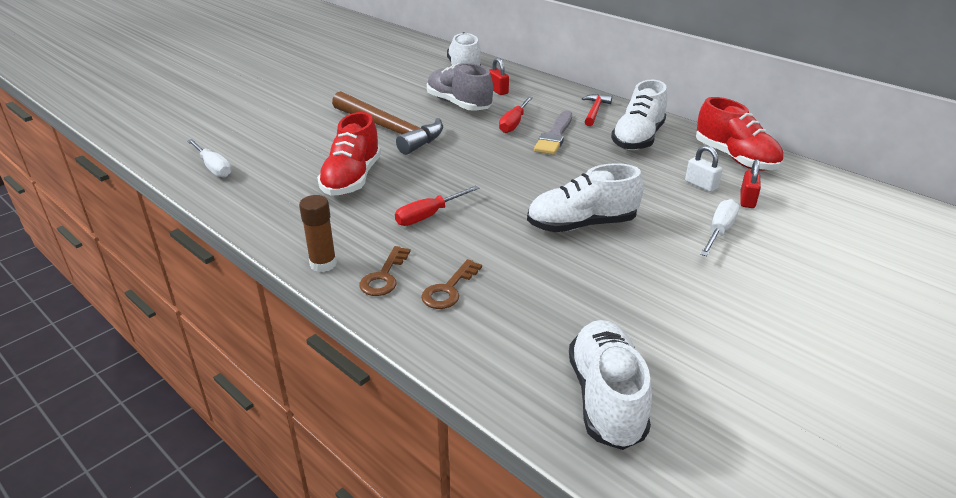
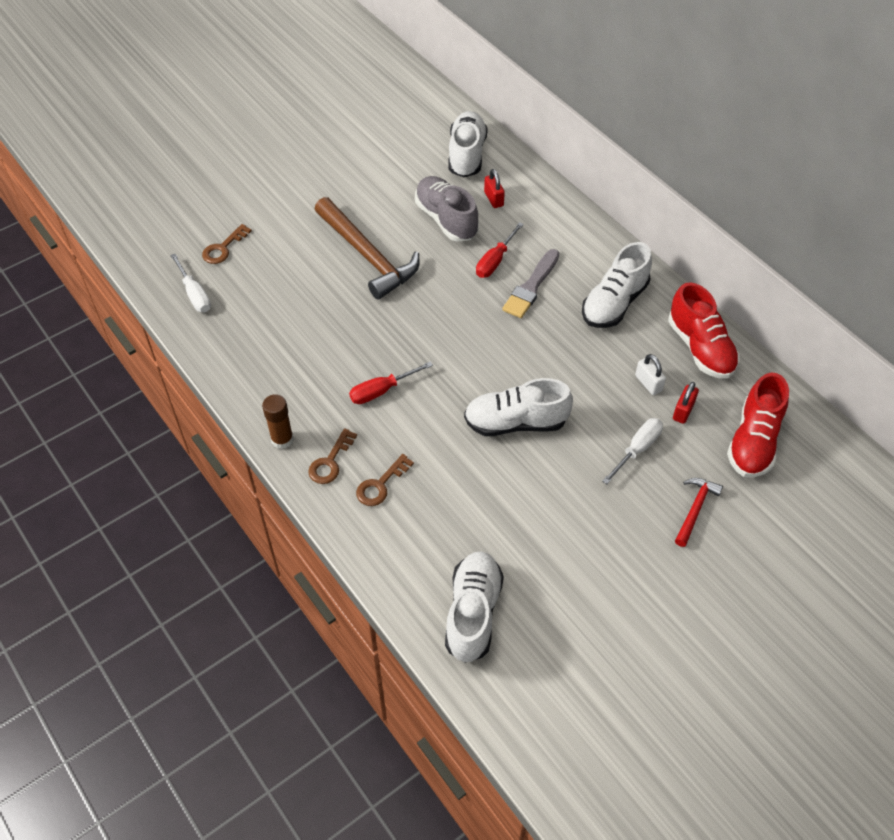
camera: 10 degrees right, 20 degrees up
(243, 137) = (223, 248): none -> brown key
(352, 179) = (320, 329): red shoe -> red shoe (753, 441)
(595, 111) = (586, 249): red hammer -> red hammer (695, 509)

